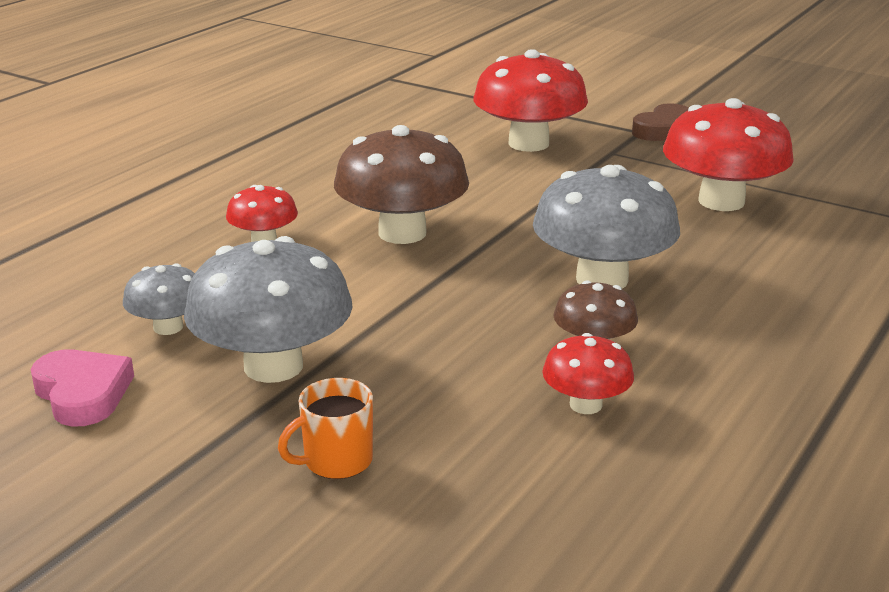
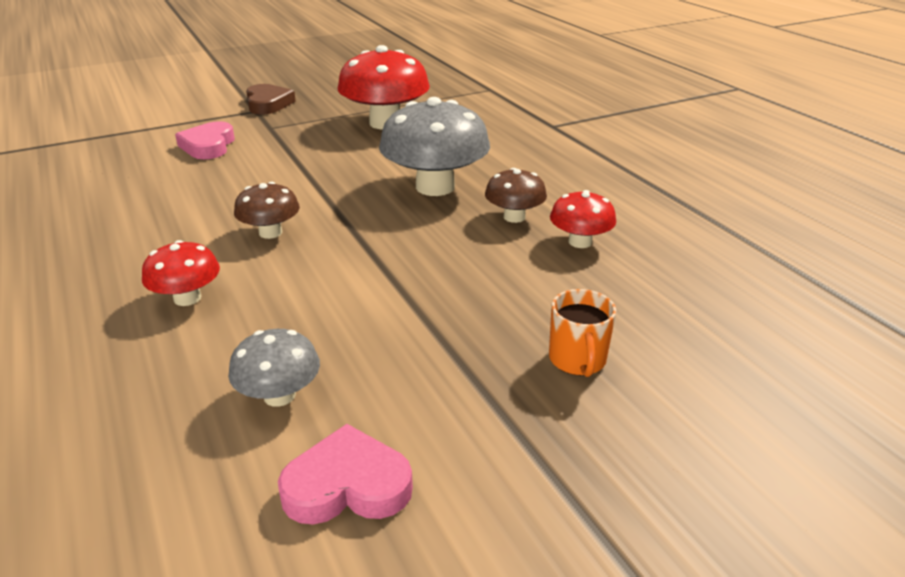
camera: 60 degrees left, 5 degrees up
(273, 366) = (412, 352): grey mushroom -> none
(402, 233) = (270, 232): brown mushroom -> brown mushroom, size x0.53
(528, 143) = (208, 146): red mushroom -> pink heart

